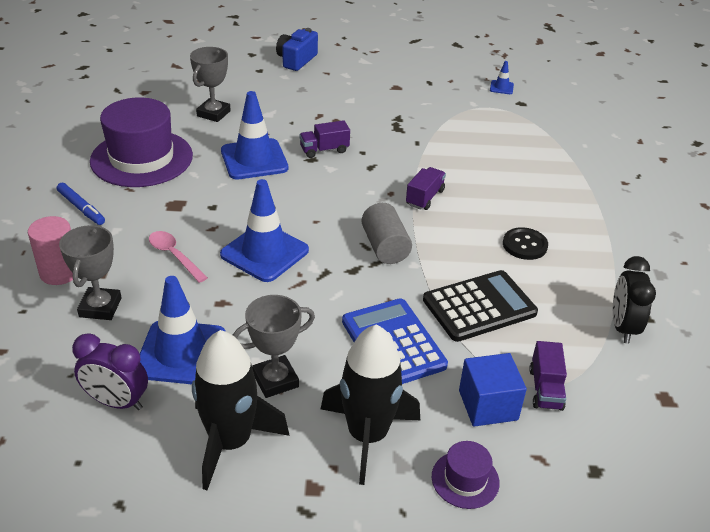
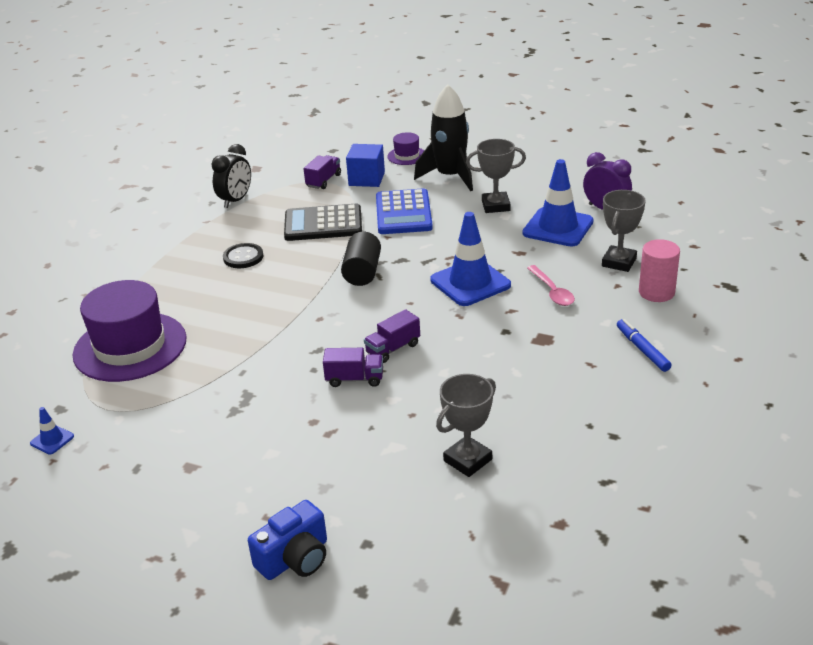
camera: 155 degrees left, 5 degrees down
(142, 158) = (573, 402): purple hat -> purple hat (130, 347)
(230, 442) = (534, 184): black rocket -> none
(254, 159) = (441, 379): blue traffic cone -> none
(385, 247) = (362, 272): grey cylinder -> black cylinder
(424, 197) = (290, 309): purple truck -> purple truck (393, 349)

